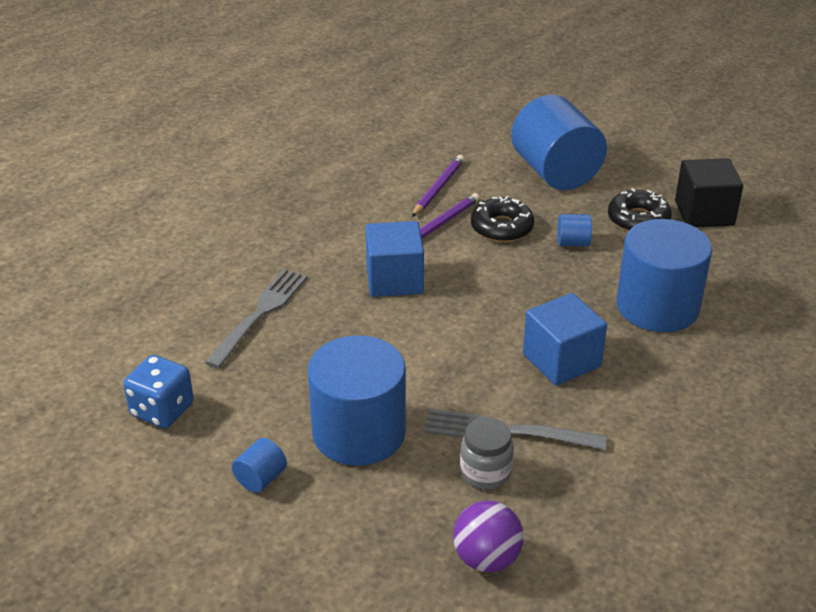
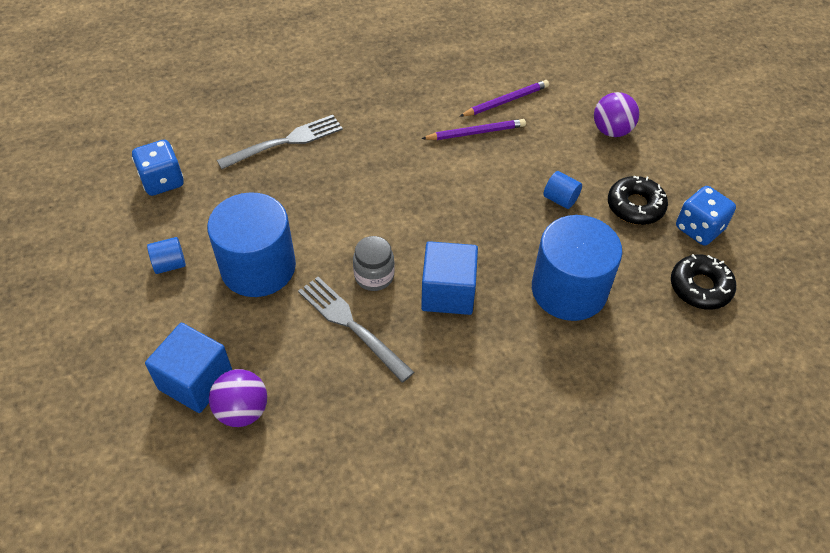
camera: 35 degrees right, 15 degrees up
(394, 280) = (398, 162): blue cube -> blue cube (196, 381)
(485, 472) = (306, 347): grey jar -> grey jar (374, 276)
(501, 228) = (519, 158): black donut -> black donut (700, 287)
(555, 172) = (611, 130): blue cylinder -> purple ball
(704, 213) = (699, 228): black cube -> blue dice

